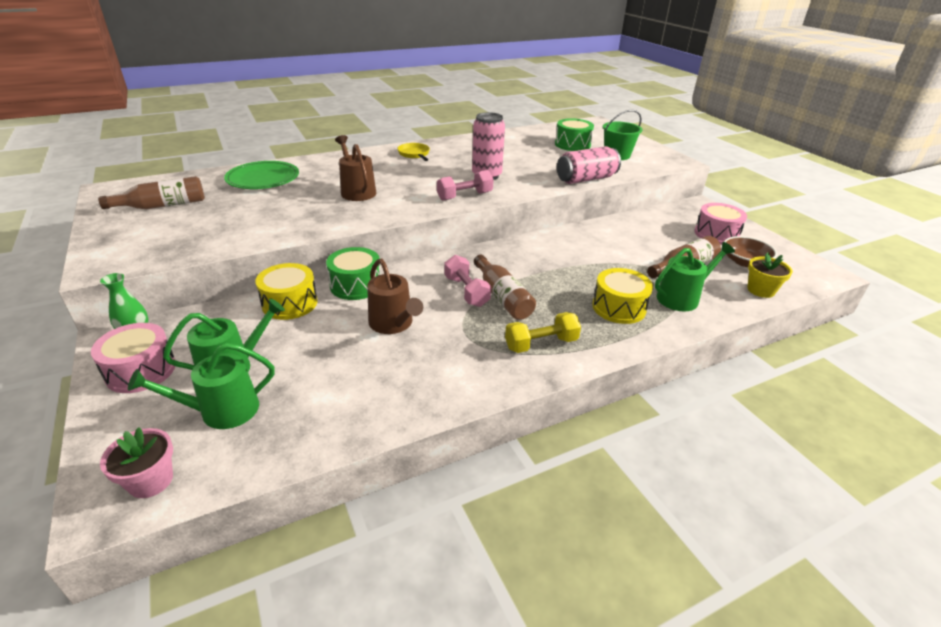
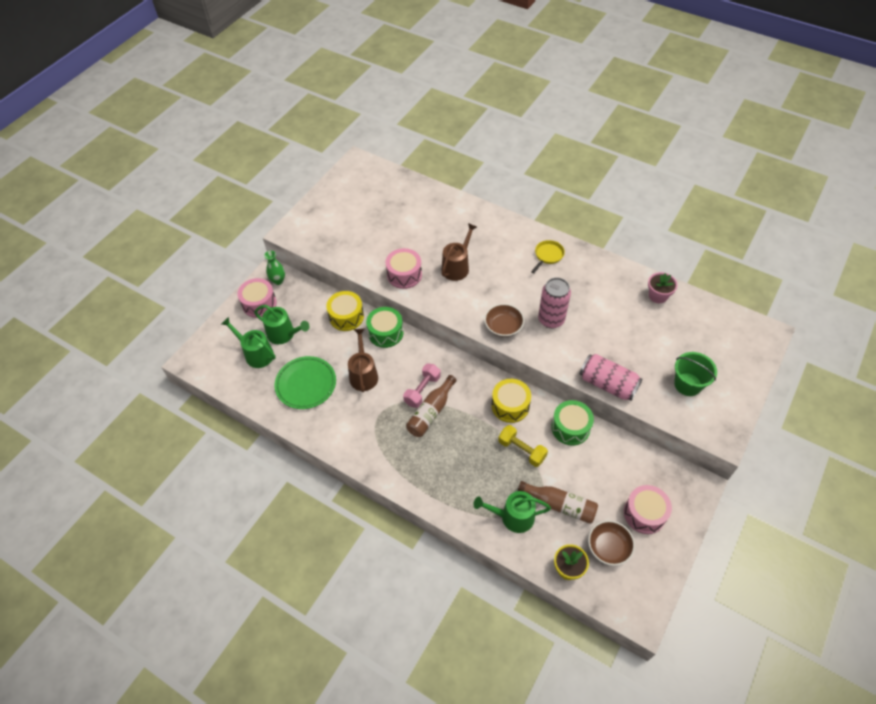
camera: 60 degrees right, 20 degrees up
(151, 481) = (209, 363): pink flower pot -> pink flower pot (658, 296)
(162, 206) = (360, 199): brown bottle -> none
(263, 178) = (431, 210): green plate -> green plate (306, 384)
(316, 219) = (404, 275): none -> pink drum
(393, 324) = (363, 375): brown watering can -> brown watering can turned 150 degrees clockwise
(465, 196) = (503, 326): pink dumbbell -> brown bowl
(541, 344) = (397, 456): yellow dumbbell -> yellow dumbbell (521, 450)
(572, 144) = (680, 341): green drum -> green drum (570, 428)
(619, 307) = (469, 482): yellow drum -> yellow drum (510, 406)
(681, 298) = (513, 517): green watering can -> green watering can turned 150 degrees clockwise

